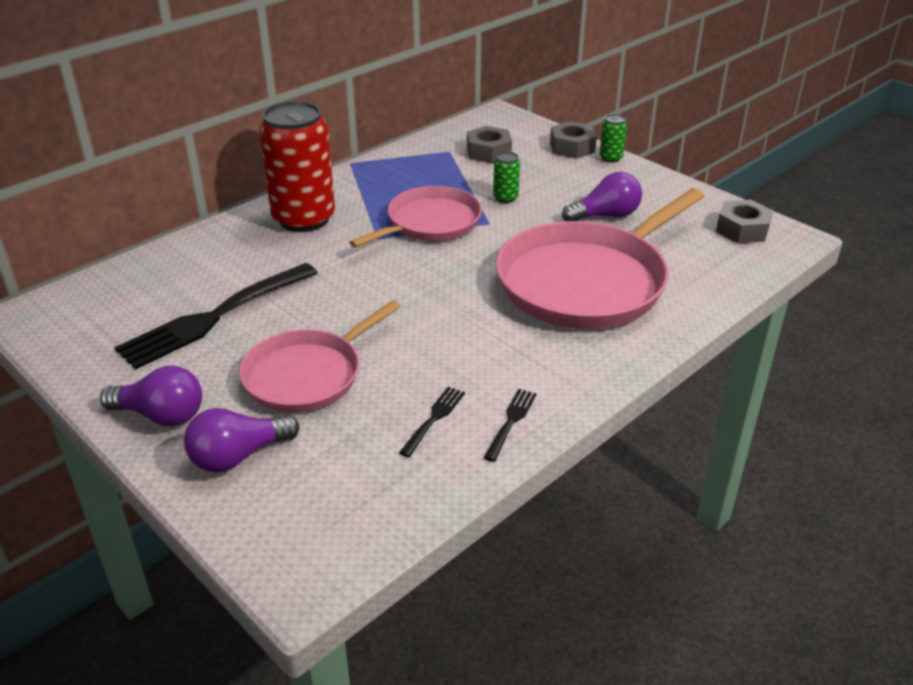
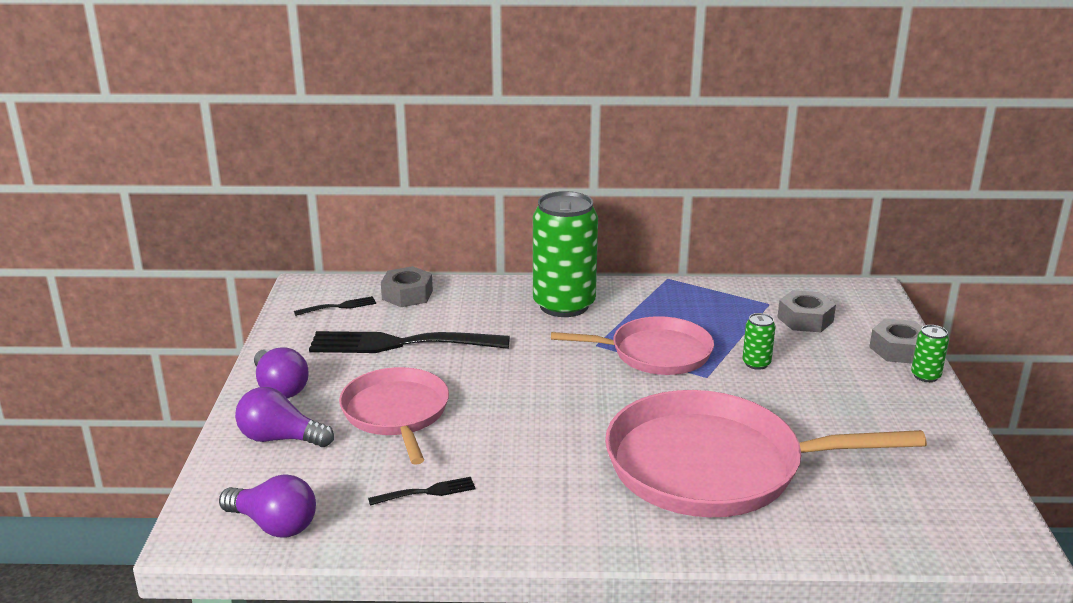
camera: 45 degrees right, 10 degrees down
(304, 219) = (564, 305): red can -> green can
(308, 375) = (396, 413): pink pan -> pink pan turned 75 degrees clockwise
(511, 422) = (474, 529): black fork -> black fork (339, 307)
(605, 216) = (828, 422): purple light bulb -> purple light bulb (274, 525)
(742, 229) = (961, 506): grey nut -> grey nut (407, 295)

